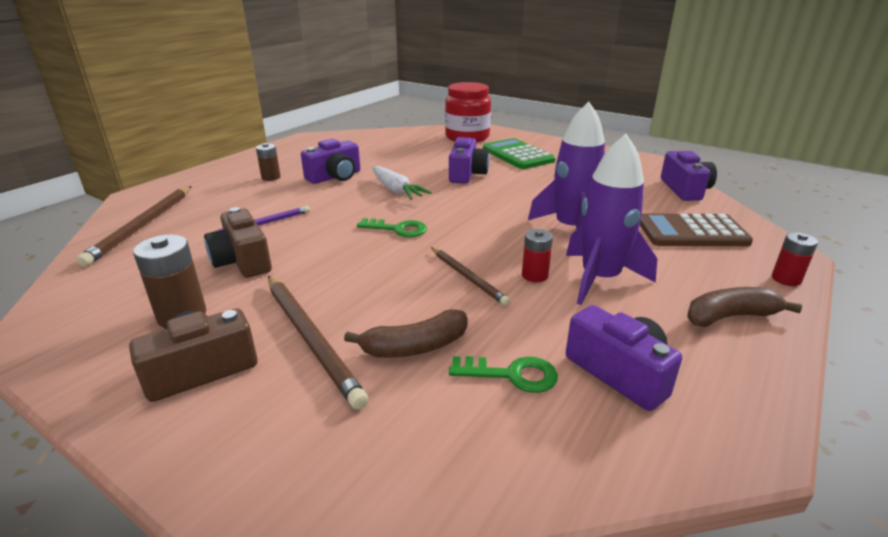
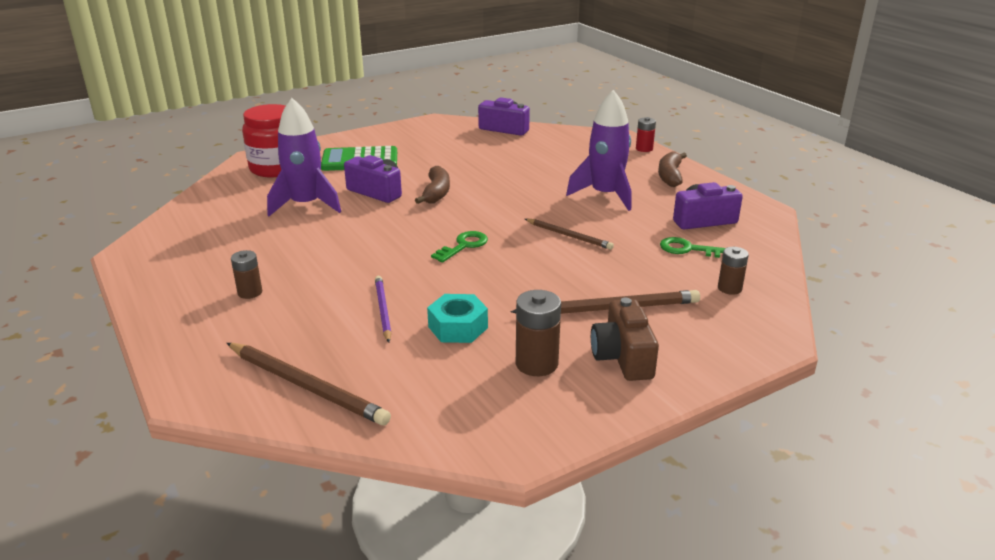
camera: 65 degrees left, 0 degrees up
(242, 261) = (458, 327): brown camera -> turquoise nut
(335, 177) = (299, 255): purple camera -> none
(396, 190) = (376, 230): white carrot -> none
(415, 347) = (643, 272): brown banana -> brown banana (436, 193)
(418, 439) = (729, 288): none -> brown battery
(468, 277) = (569, 236): brown pencil -> brown pencil turned 45 degrees clockwise
(511, 375) = (688, 249): green key -> green key turned 105 degrees counterclockwise
(534, 275) = (585, 213): red battery -> none
(571, 229) = (528, 183): purple rocket -> purple rocket (306, 205)
(691, 232) = (569, 150): brown calculator -> none

